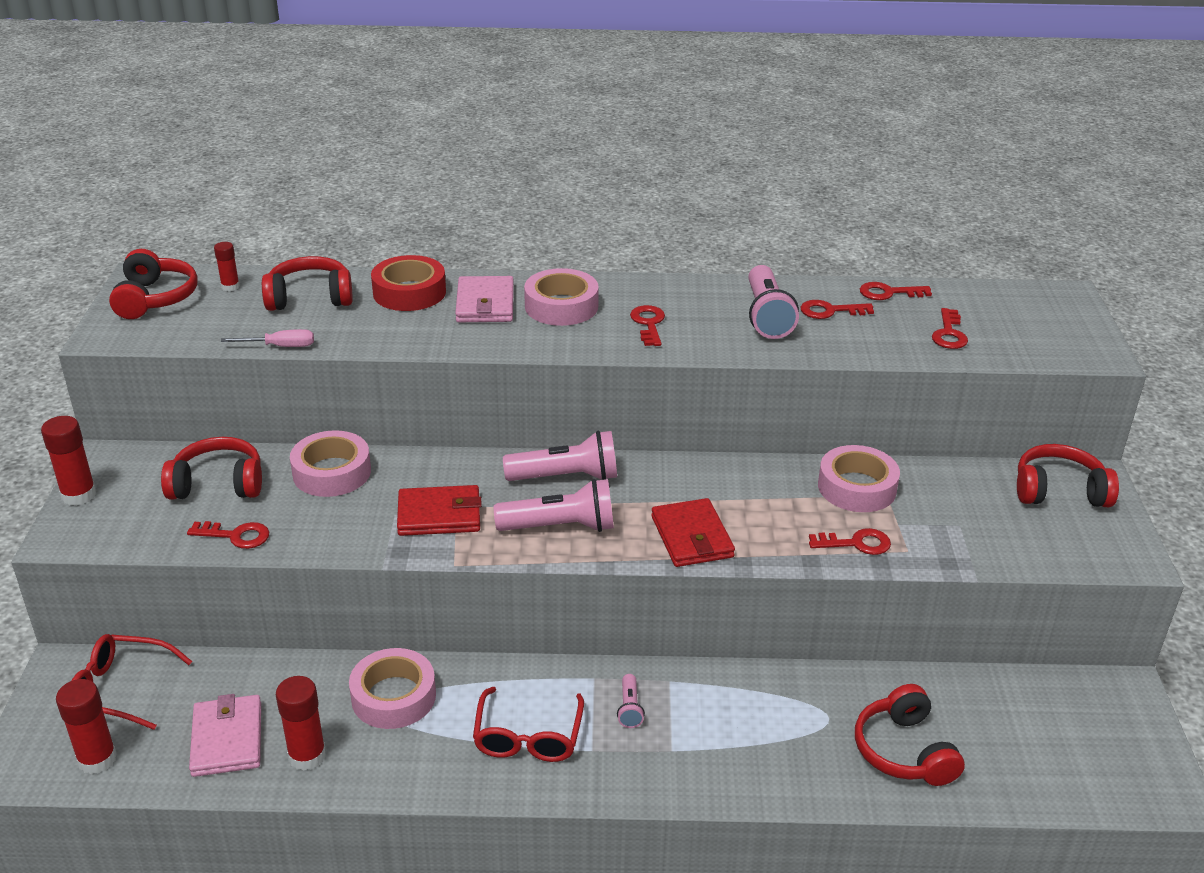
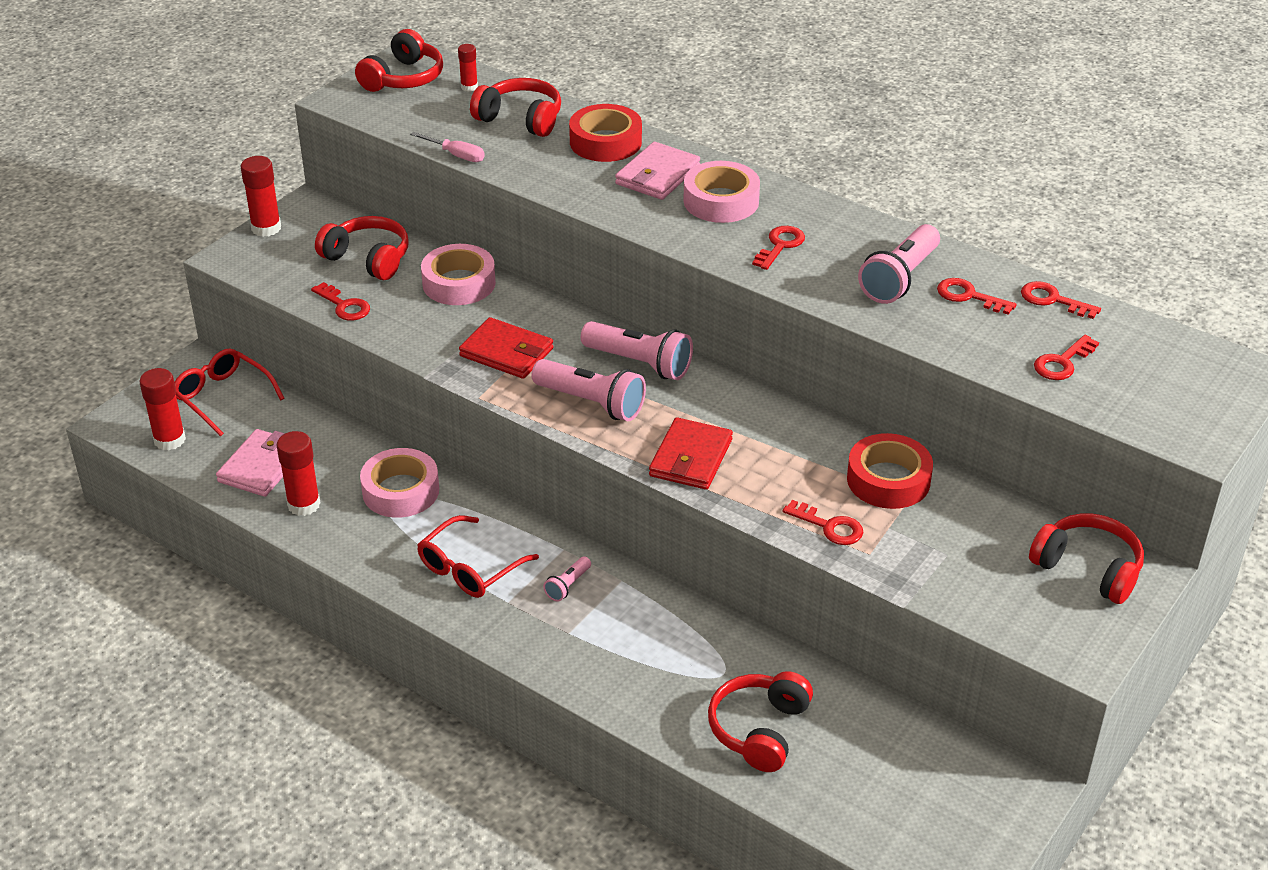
camera: 35 degrees right, 5 degrees up
(857, 487) = (888, 480): pink tape -> red tape

